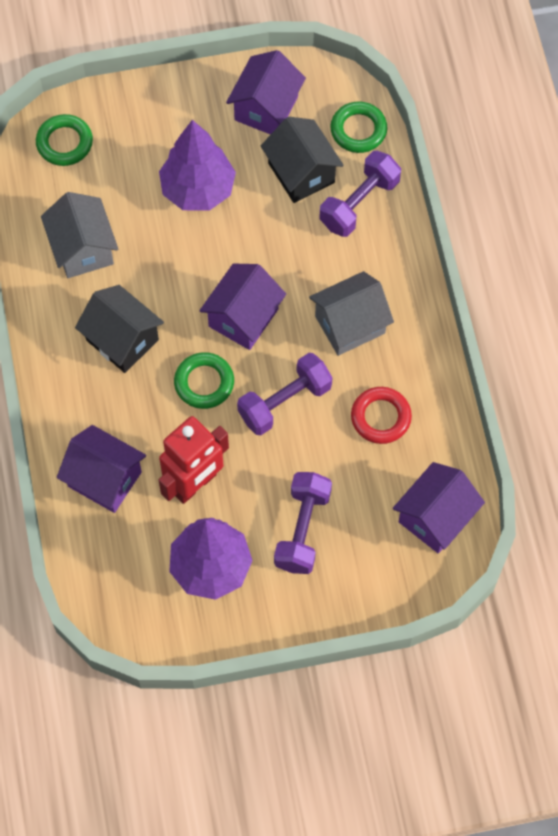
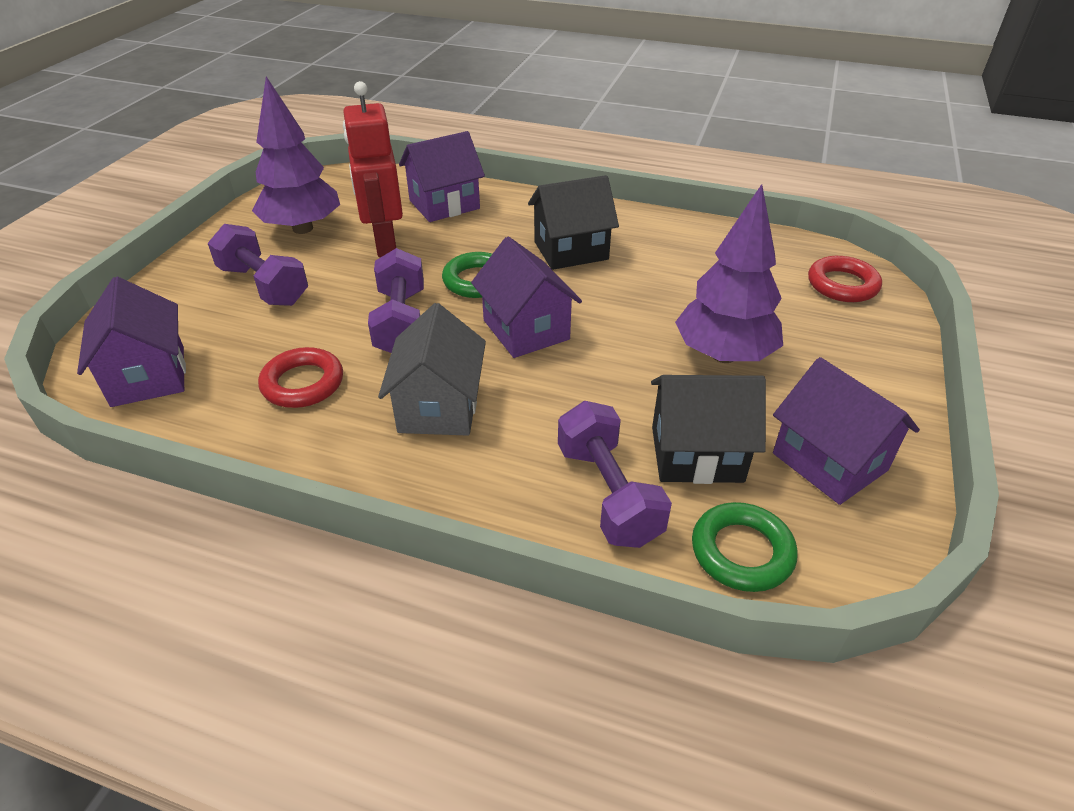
camera: 120 degrees right, 25 degrees down
(64, 143) = (842, 285): green ring -> red ring
(83, 249) = (694, 258): grey house -> none

